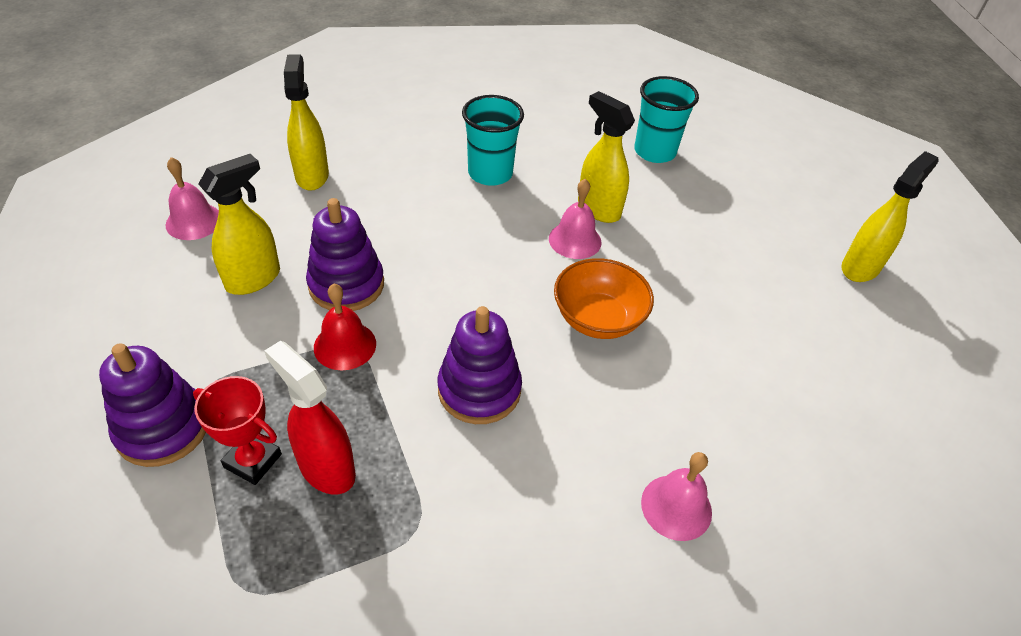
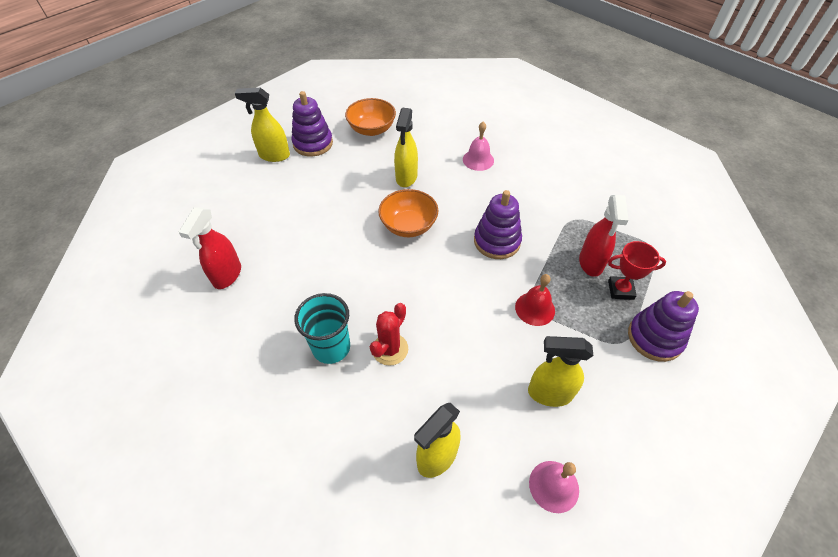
camera: 125 degrees left, 5 degrees up
(253, 461) = (620, 290): red trophy -> red trophy turned 75 degrees counterclockwise
(346, 285) = (501, 343): purple stacking toy -> purple stacking toy (313, 143)
(442, 206) = (390, 349): none -> red cactus
(575, 240) = (358, 266): pink bell -> none
(598, 209) = (318, 271): yellow spray bottle -> yellow spray bottle (406, 177)
(654, 152) = (227, 275): turquoise cup -> red spray bottle
(870, 410) = (372, 129): none -> orange bowl

